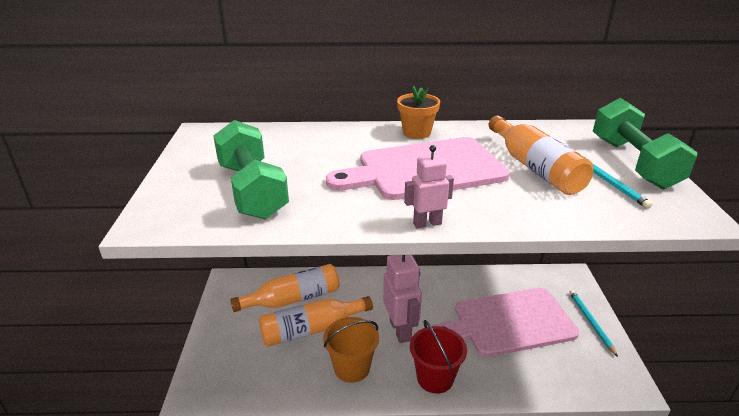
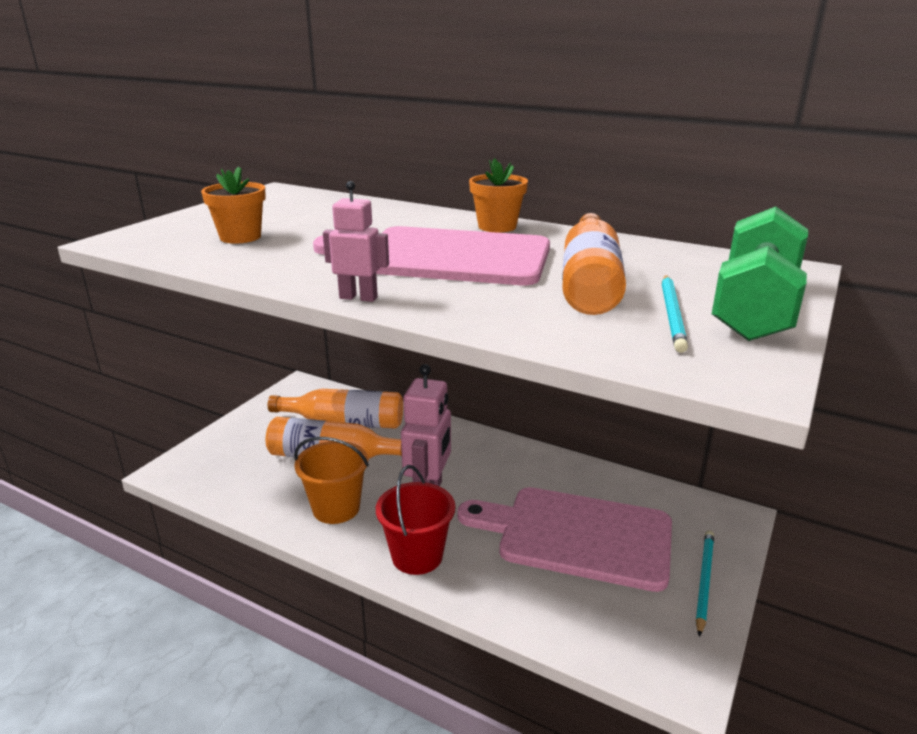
camera: 30 degrees right, 5 degrees down
(252, 190) = (240, 237): green dumbbell -> orange flower pot

